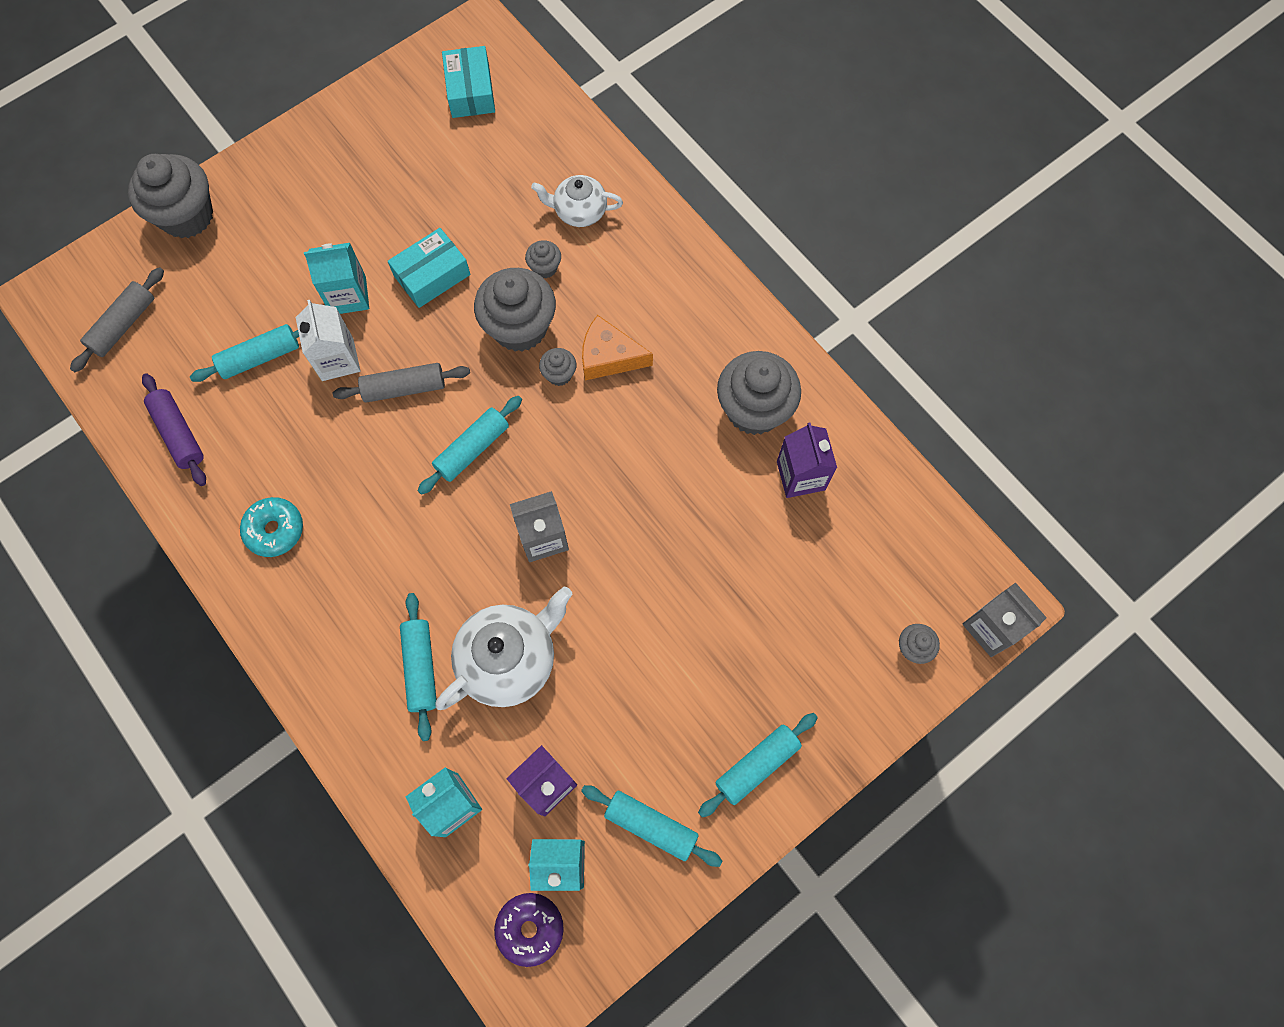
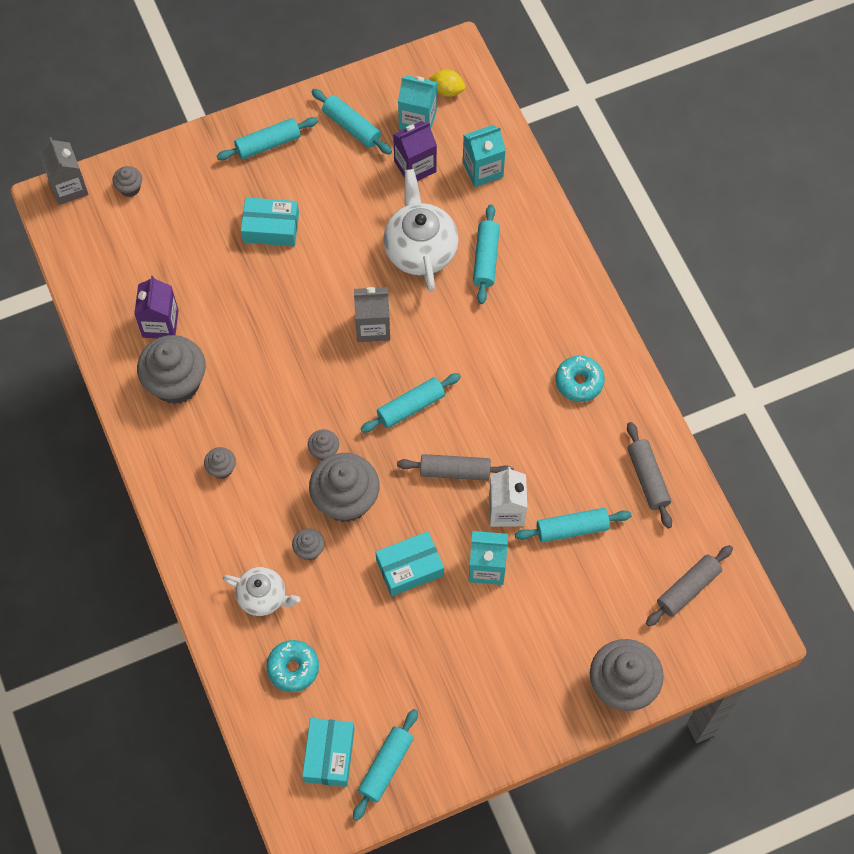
camera: 165 degrees left, 5 degrees down
(178, 434) = (648, 478): purple rolling pin -> grey rolling pin
(413, 94) = (386, 766): none -> turquoise rolling pin
(509, 659) = (420, 249): white teapot -> white teapot turned 105 degrees clockwise
(528, 155) = (293, 668): none -> turquoise donut
(530, 928) = (447, 90): purple donut -> yellow lemon
(609, 357) = (278, 455): orange cheese -> none
(667, 327) = (221, 468): none -> grey cupcake
(711, 639) = (271, 228): none -> turquoise box

